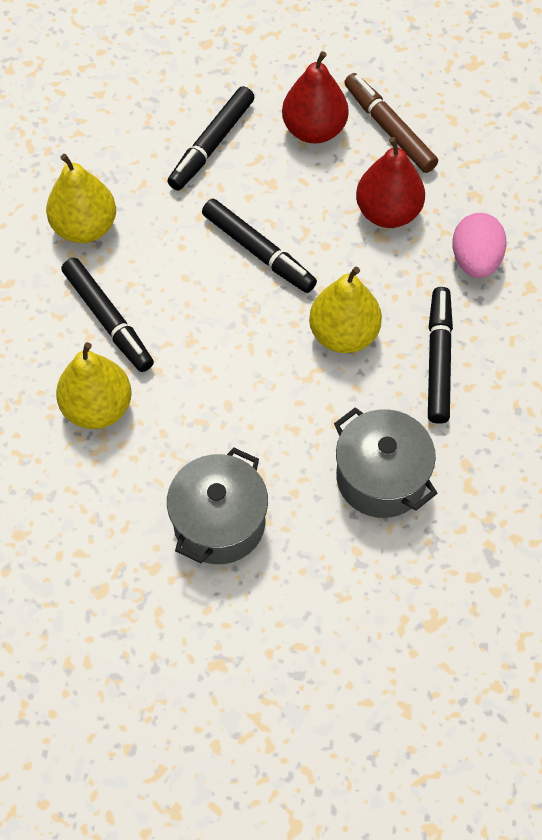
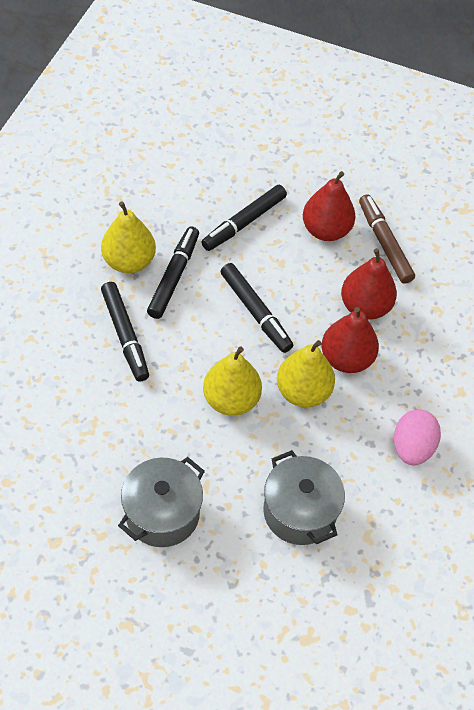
camera: 10 degrees right, 5 degrees down
(97, 408) = (96, 400): yellow pear -> yellow pear (231, 400)
(383, 281) = (346, 358): none -> red pear
(438, 359) = (372, 430): black marker -> black marker (174, 276)
(475, 260) = (423, 360): pink egg -> pink egg (412, 447)

